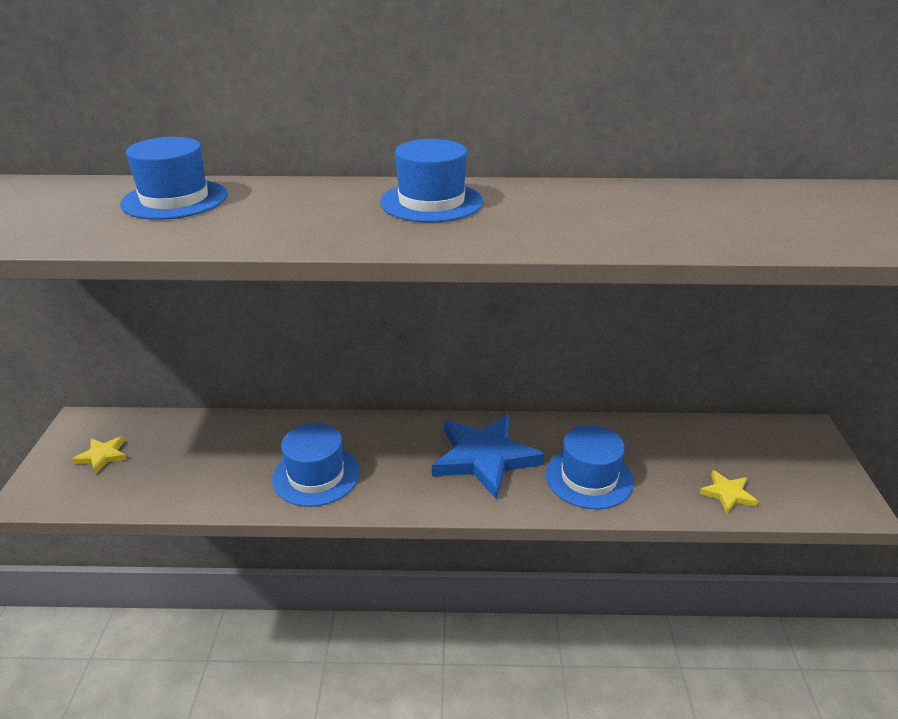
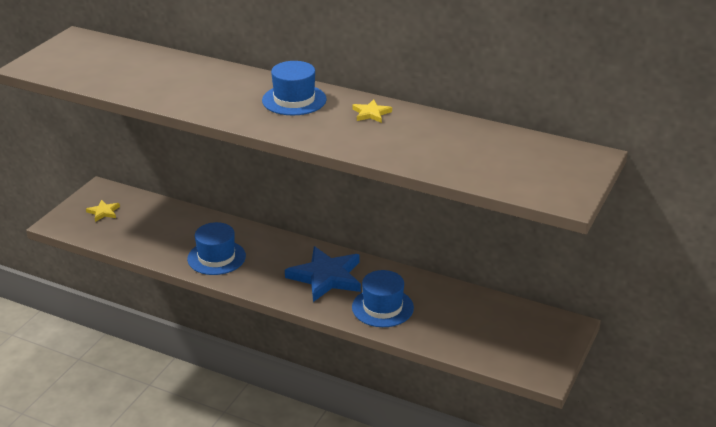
camera: 25 degrees right, 0 degrees up
(175, 199) = (160, 67): blue hat -> none
(727, 494) = (465, 343): yellow star -> yellow star (371, 113)

